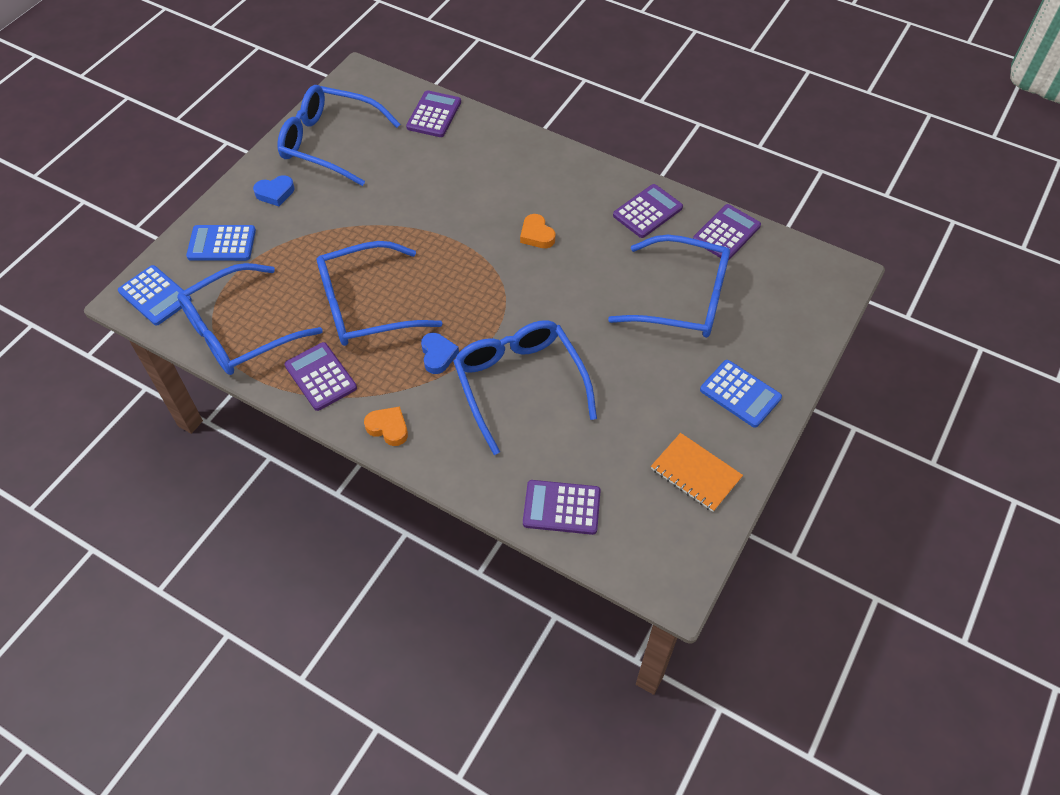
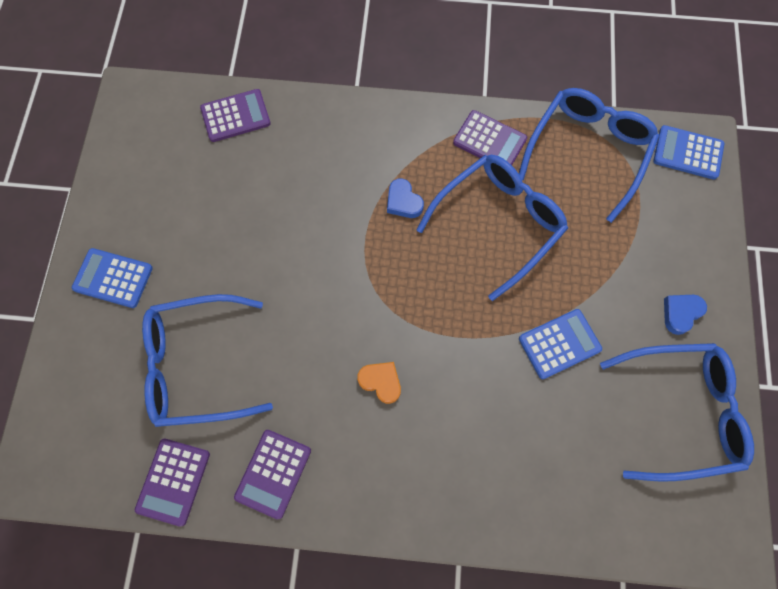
camera: 155 degrees right, 15 degrees up
(222, 244) = (679, 230): blue calculator -> blue calculator (559, 344)
(388, 428) = (405, 122): orange heart -> none
(434, 115) = (596, 518): purple calculator -> none
(520, 385) = (316, 204): blue glasses -> none
(695, 473) = (135, 186): orange notebook -> none

